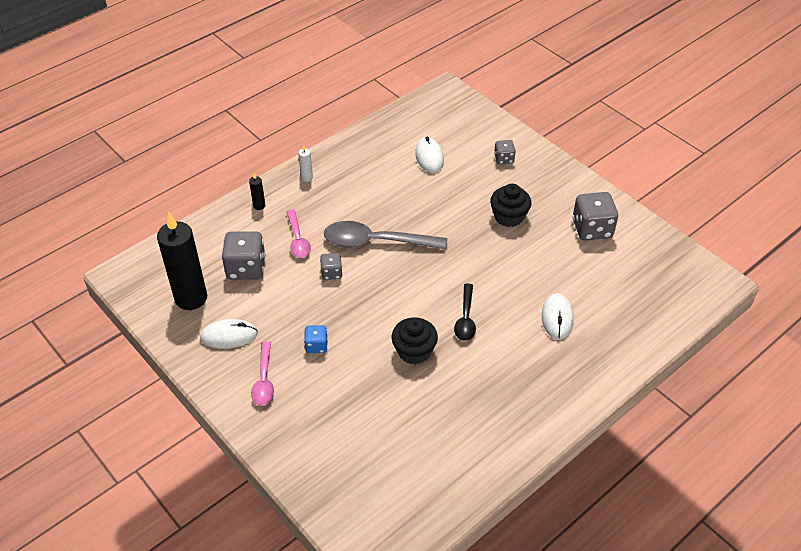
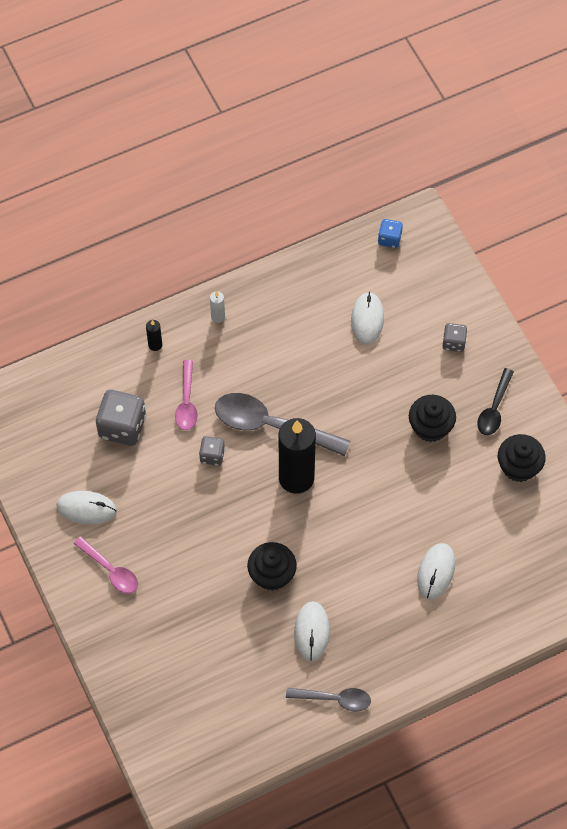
camera: 15 degrees right, 15 degrees up
(191, 298) = (57, 451): black candle -> black candle (296, 478)
(264, 380) = (110, 570): pink spoon -> pink spoon turned 60 degrees counterclockwise
(316, 346) = (173, 543): blue dice -> blue dice (389, 239)
(465, 318) = (338, 548): black spoon -> black spoon (494, 408)
(466, 389) = (312, 632): none -> white mouse
(508, 440) = (334, 699): none -> grey spoon
(592, 229) = (518, 466): grey dice -> black cupcake

